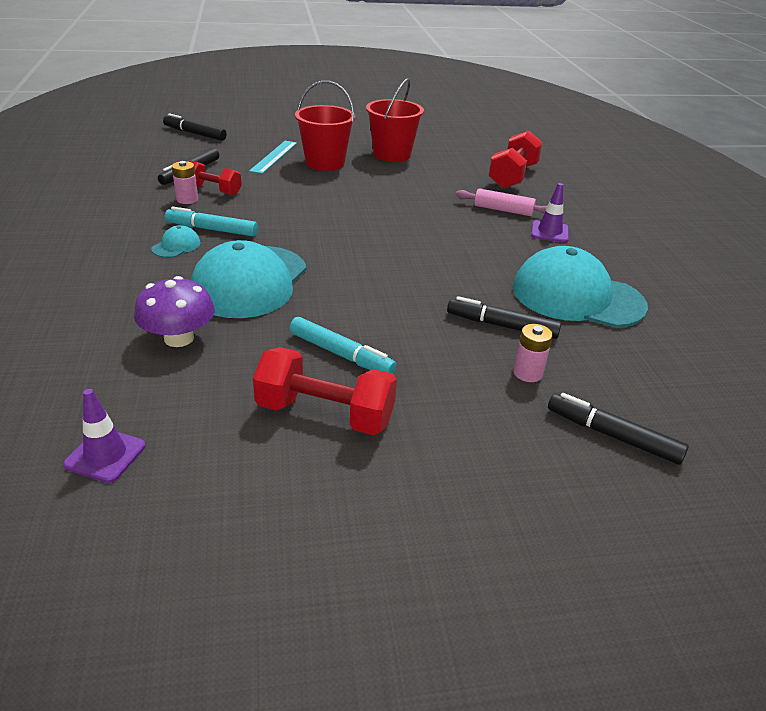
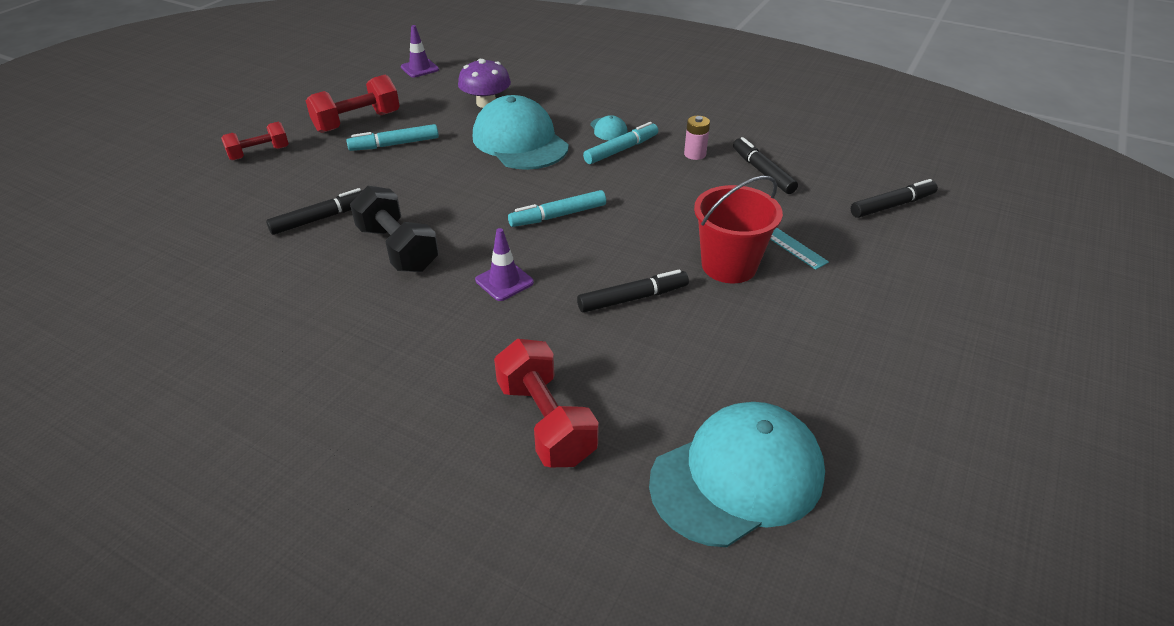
camera: 130 degrees right, 5 degrees up
(213, 190) = (705, 172): red dumbbell -> red dumbbell (259, 153)
(346, 225) = (558, 216): none -> turquoise marker
(392, 155) = (717, 336): red bucket -> none
(475, 270) = (398, 249): none -> black dumbbell
(503, 210) = (471, 342): pink rolling pin -> none
(527, 373) = (270, 200): pink battery -> none
(549, 232) = (388, 346): purple traffic cone -> purple traffic cone (504, 281)
(577, 297) = (286, 281): turquoise cap -> turquoise cap (737, 477)
(612, 436) = (186, 199): black marker -> black marker (632, 298)

